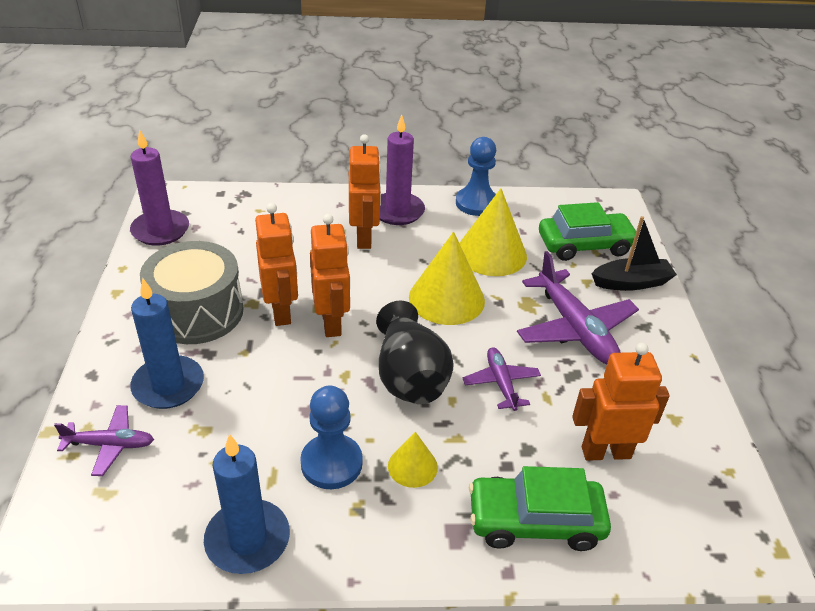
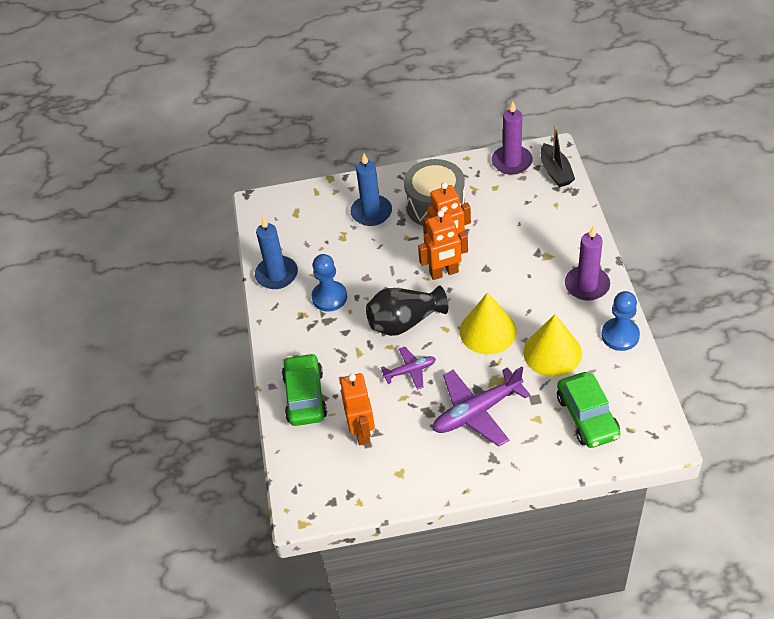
camera: 90 degrees right, 10 degrees up
(110, 445) = (325, 204): purple plane -> none
(364, 238) = (543, 271): orange robot -> none
(412, 466) = (334, 334): yellow cone -> none
(631, 282) = (545, 450): black boat -> black boat (555, 172)

